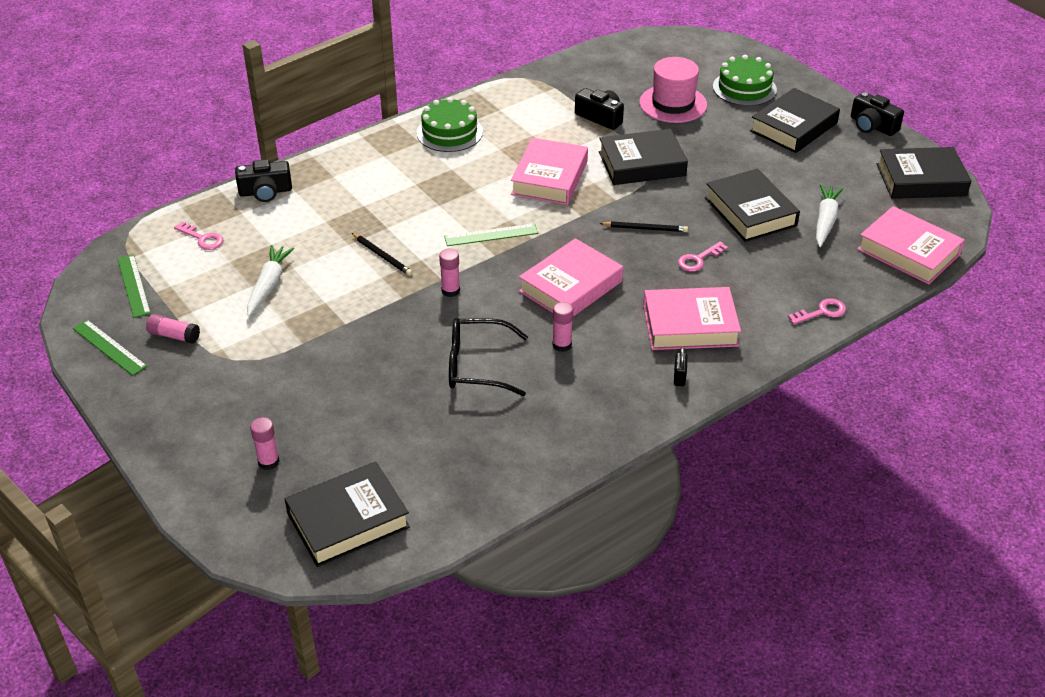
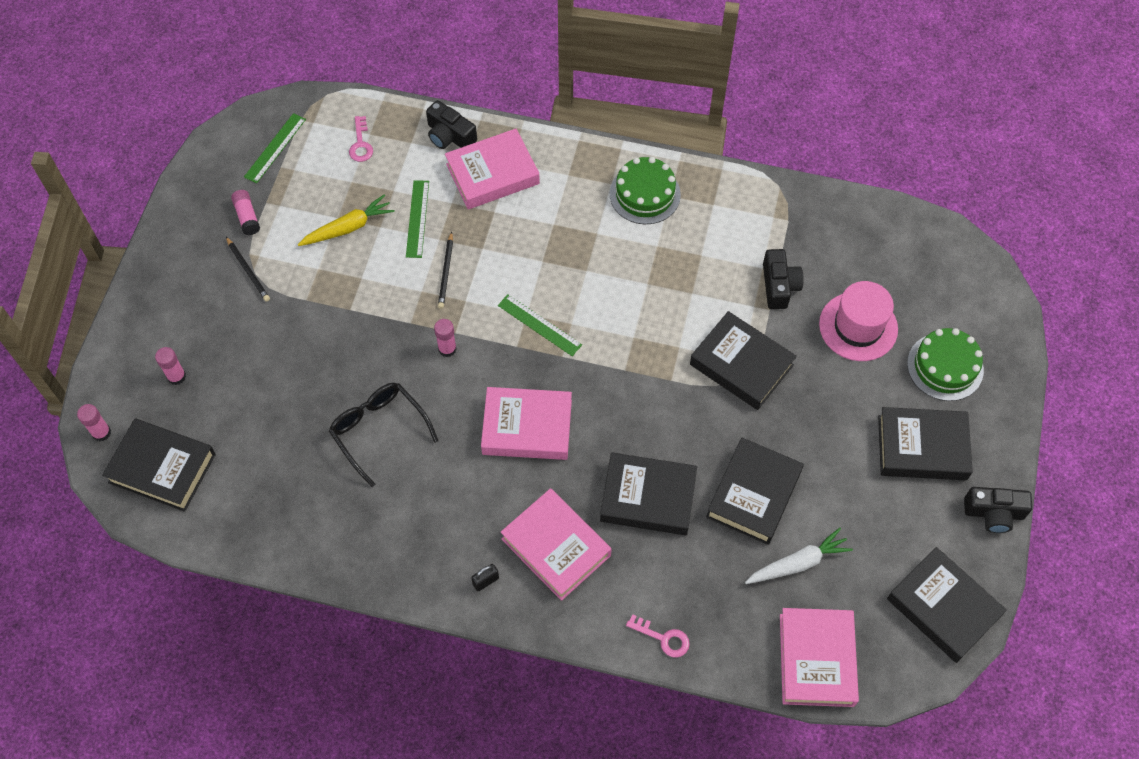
camera: 50 degrees right, 20 degrees up
(109, 347) = (204, 190): green ruler -> green ruler (417, 218)
(269, 285) = (348, 227): white carrot -> yellow carrot
(549, 178) = (653, 311): pink book -> pink book (492, 174)
(562, 345) = (452, 471): pink glue stick -> pink glue stick (101, 432)
(645, 228) = (652, 429): black pencil -> black pencil (248, 271)
(698, 259) = (648, 497): pink key -> black book
(872, 126) = (993, 513): black camera -> black camera turned 90 degrees counterclockwise

